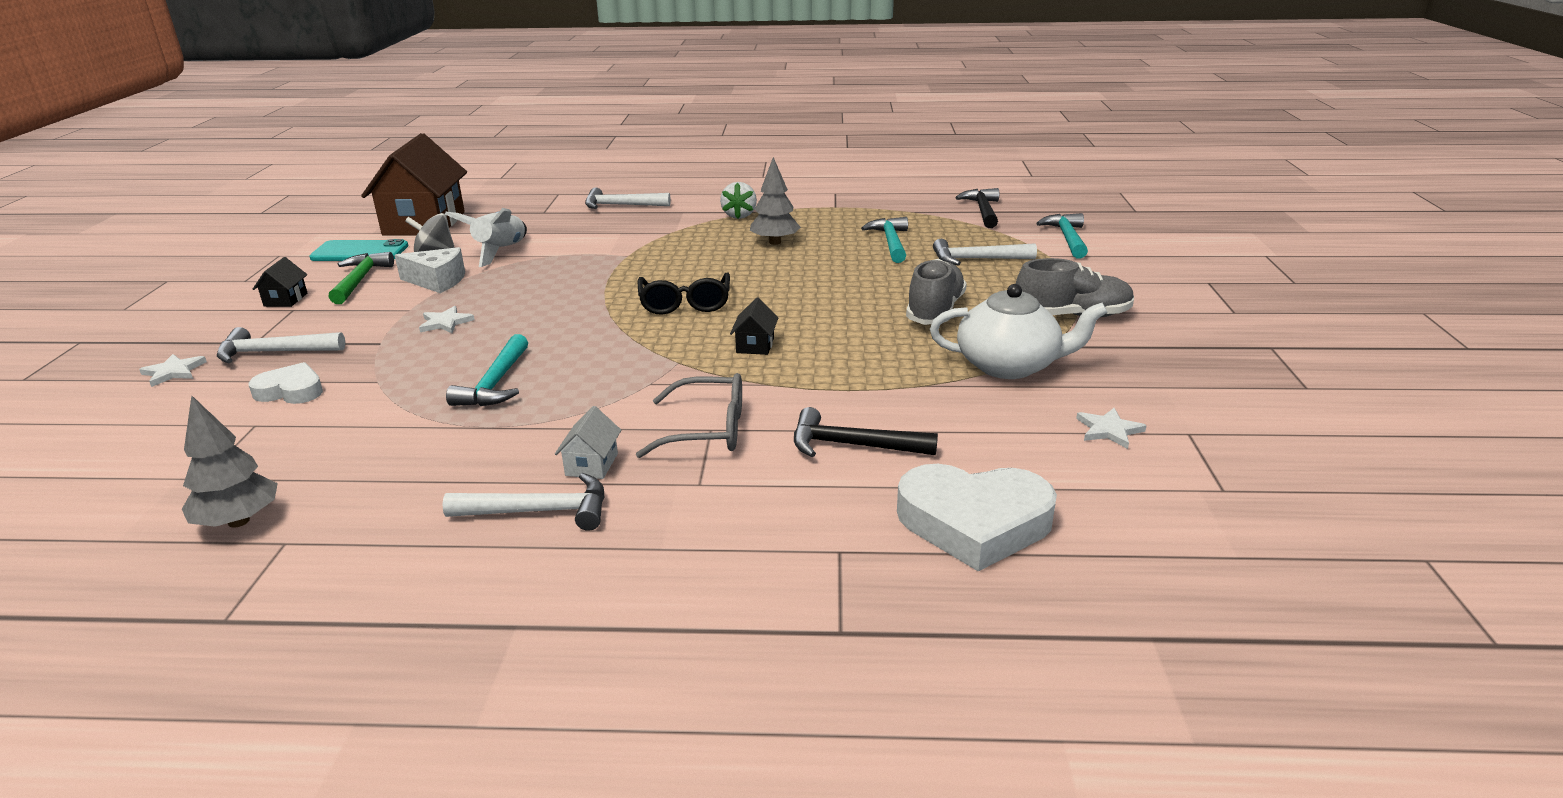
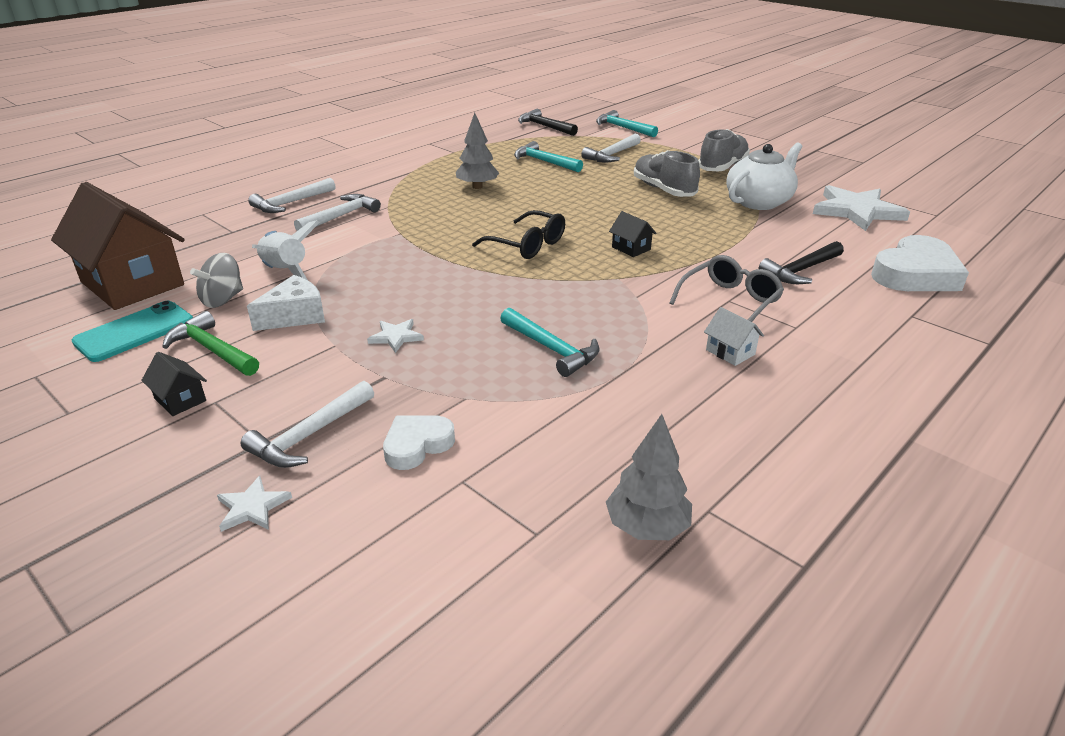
camera: 50 degrees left, 5 degrees up
(539, 511) = (775, 389): white hammer -> white hammer (341, 216)
(739, 216) = (405, 179): white strawberry -> none
(1109, 430) = (857, 211): white star -> white star, size x2.19

